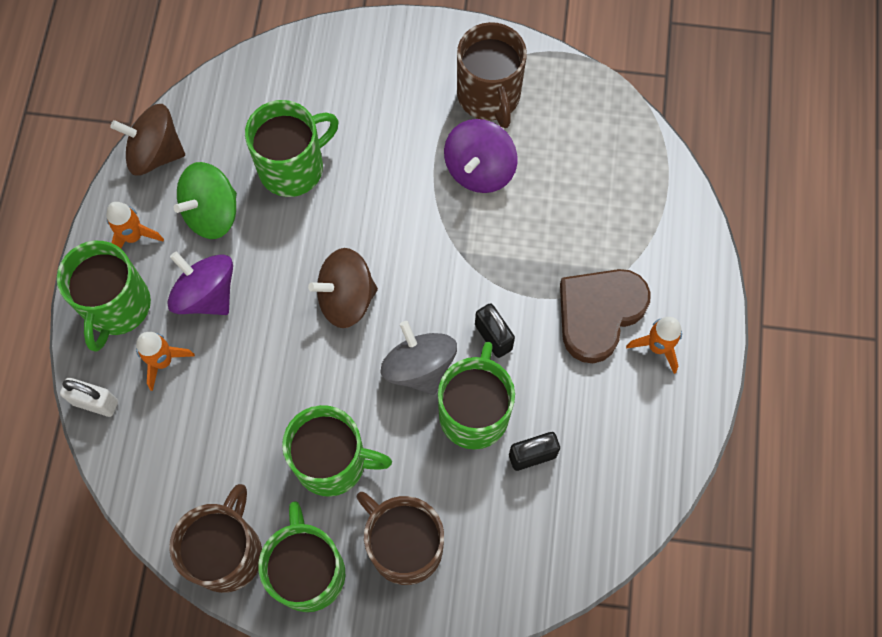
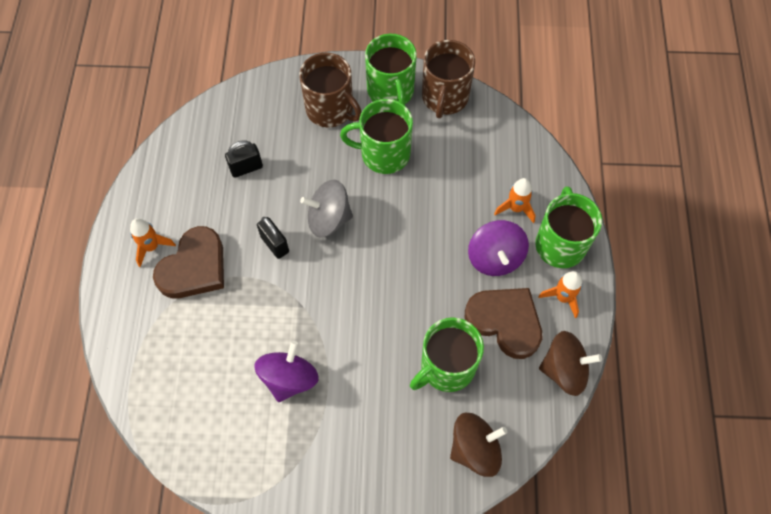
camera: 175 degrees right, 5 degrees down
(95, 402) = (556, 178): white padlock -> none
(206, 294) = (495, 258): purple spinning top -> purple spinning top turned 45 degrees clockwise
(212, 213) = (505, 322): green spinning top -> brown heart
(346, 298) = (388, 263): brown spinning top -> brown spinning top (475, 449)
(419, 367) = (328, 219): grey spinning top -> grey spinning top turned 120 degrees clockwise
(474, 413) = (287, 192): green mug -> none
(489, 96) = (282, 450): brown mug -> none

